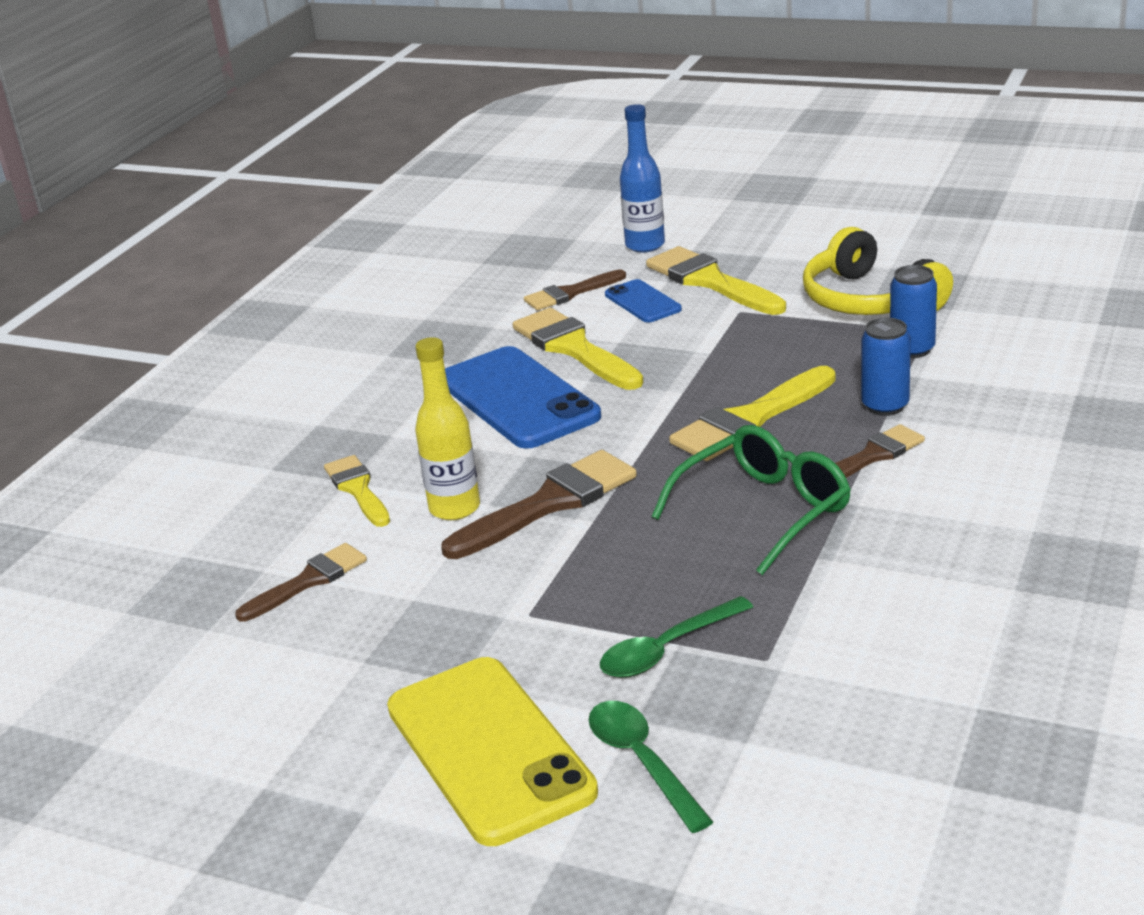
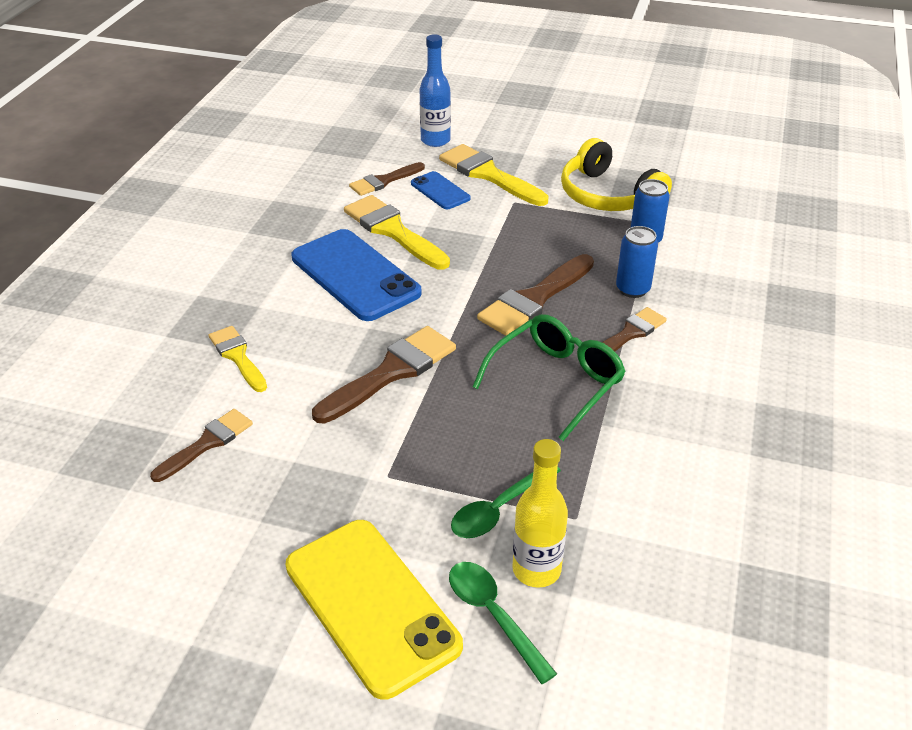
camera: 10 degrees left, 10 degrees up
(454, 508) = (317, 375): yellow bottle -> yellow bottle (536, 570)
(750, 420) = (534, 299): yellow brush -> brown brush

